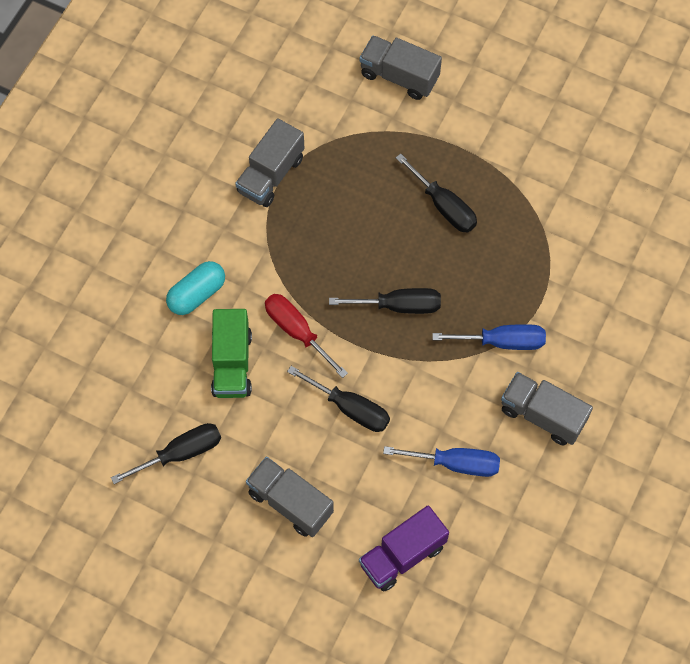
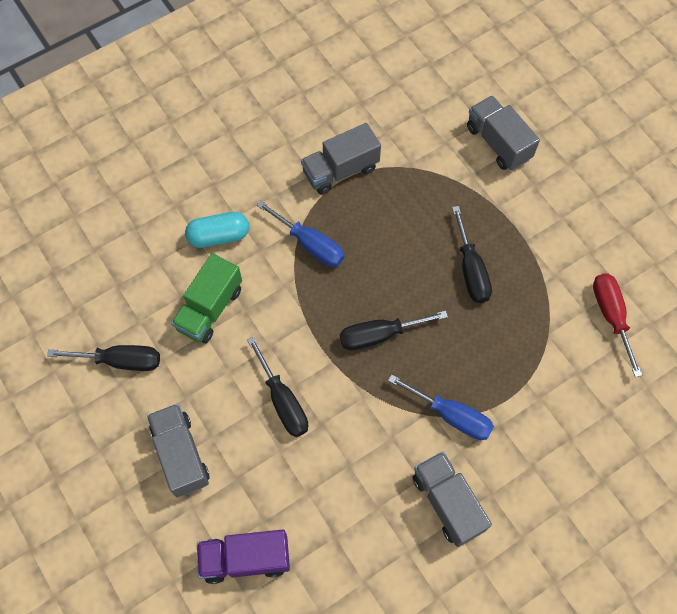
camera: 30 degrees right, 0 degrees up
(297, 331) = (280, 310): red screwdriver -> red screwdriver (611, 316)
(399, 306) = (379, 335): black screwdriver -> black screwdriver turned 135 degrees clockwise
(455, 463) = (343, 502): blue screwdriver -> blue screwdriver (310, 244)

